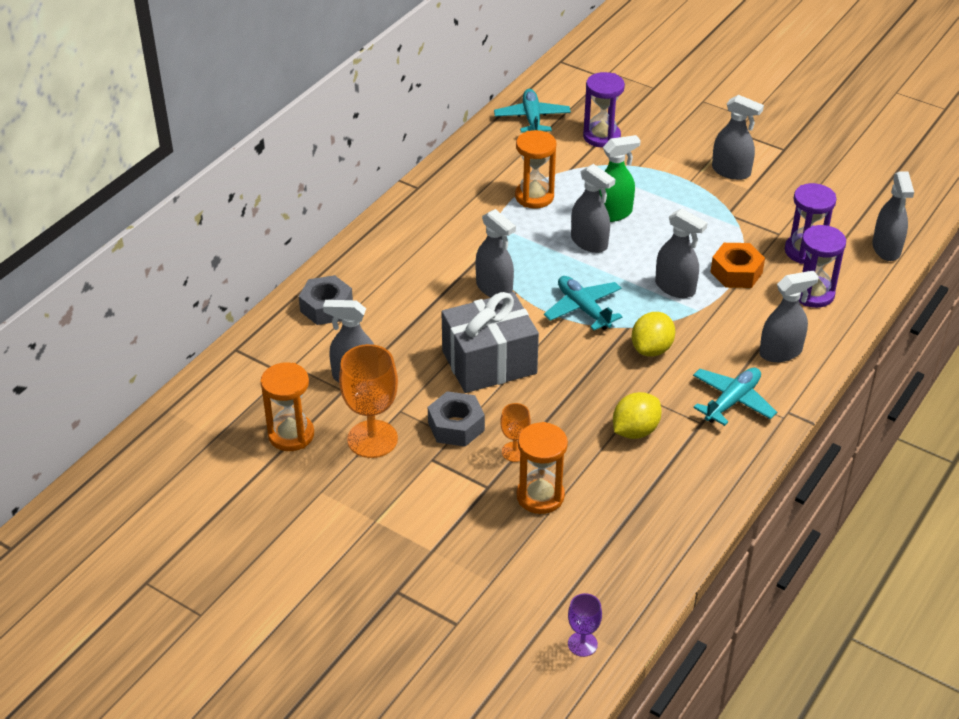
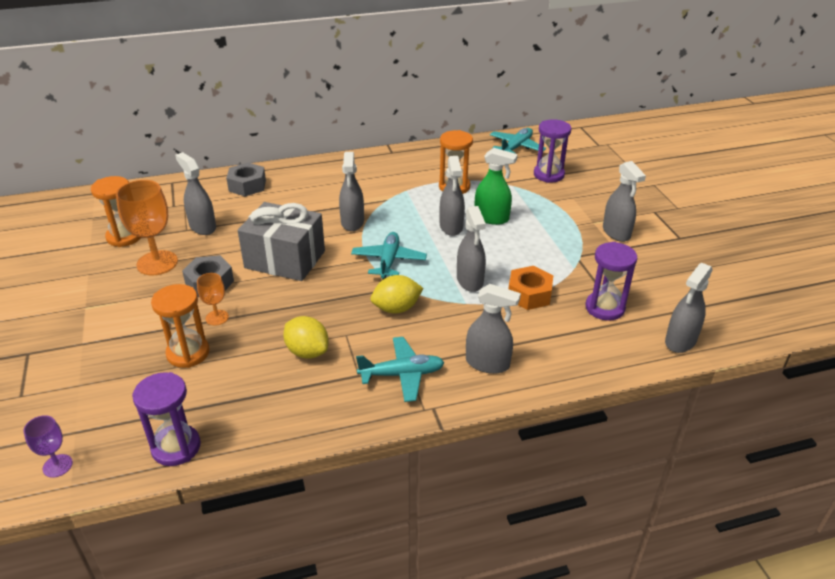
camera: 40 degrees right, 5 degrees down
(635, 431) = (307, 352): yellow lemon -> yellow lemon turned 45 degrees clockwise
(813, 294) = (571, 339): purple hourglass -> purple hourglass (176, 447)

